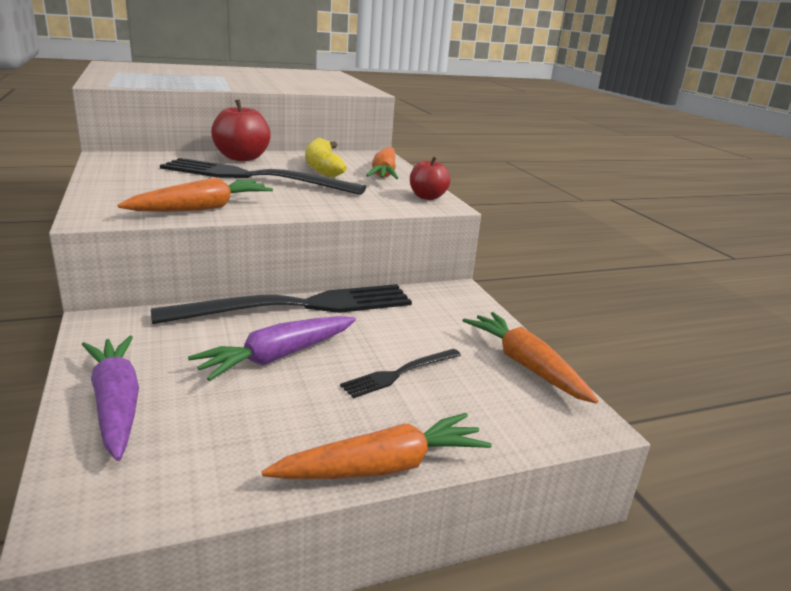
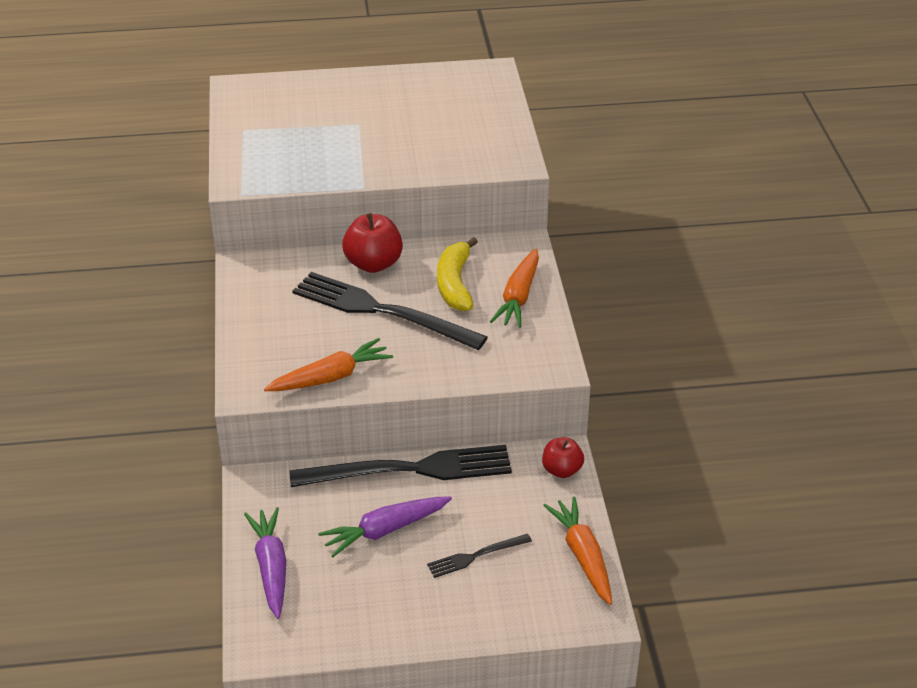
camera: 15 degrees right, 15 degrees up
(383, 467) = (440, 638): orange carrot -> none
(427, 197) = (547, 352): red apple -> red apple (561, 470)

